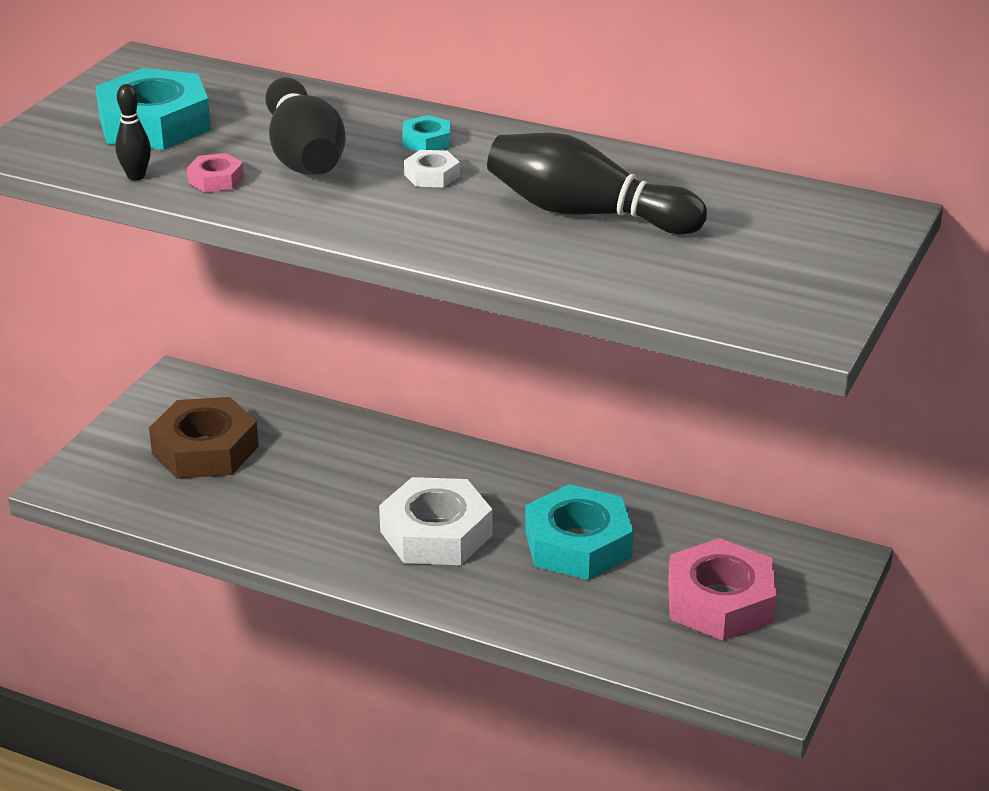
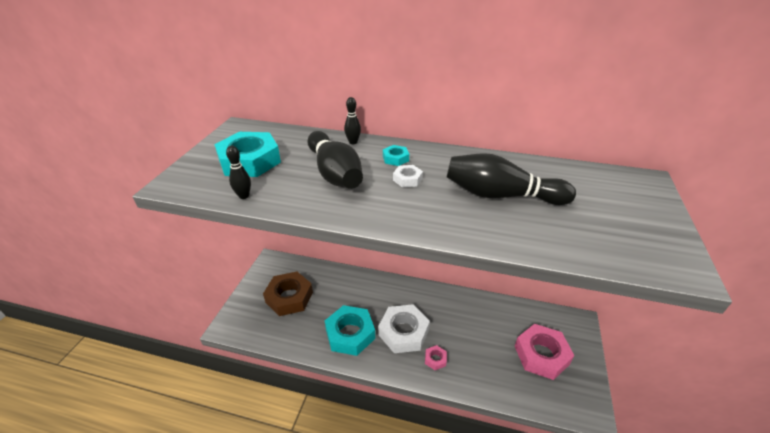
camera: 10 degrees left, 5 degrees up
(216, 179) = (290, 194): pink nut -> pink nut (435, 359)
(357, 107) = (353, 142): none -> black bowling pin
(578, 544) = (467, 329): turquoise nut -> turquoise nut (350, 334)

